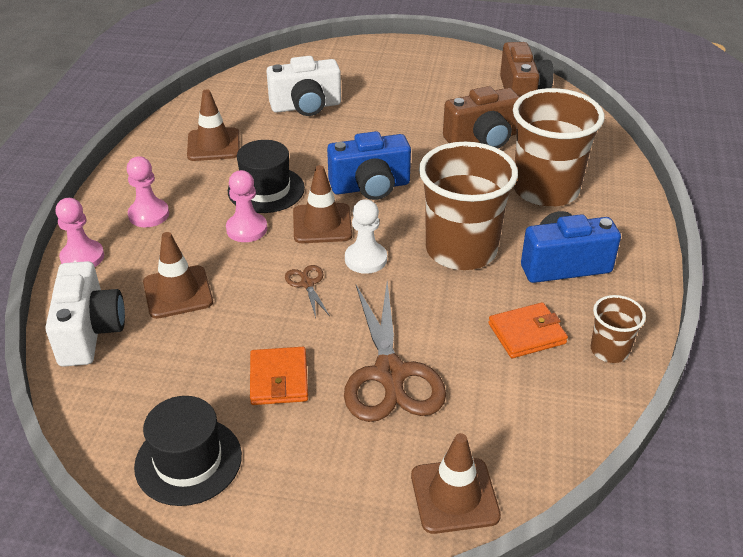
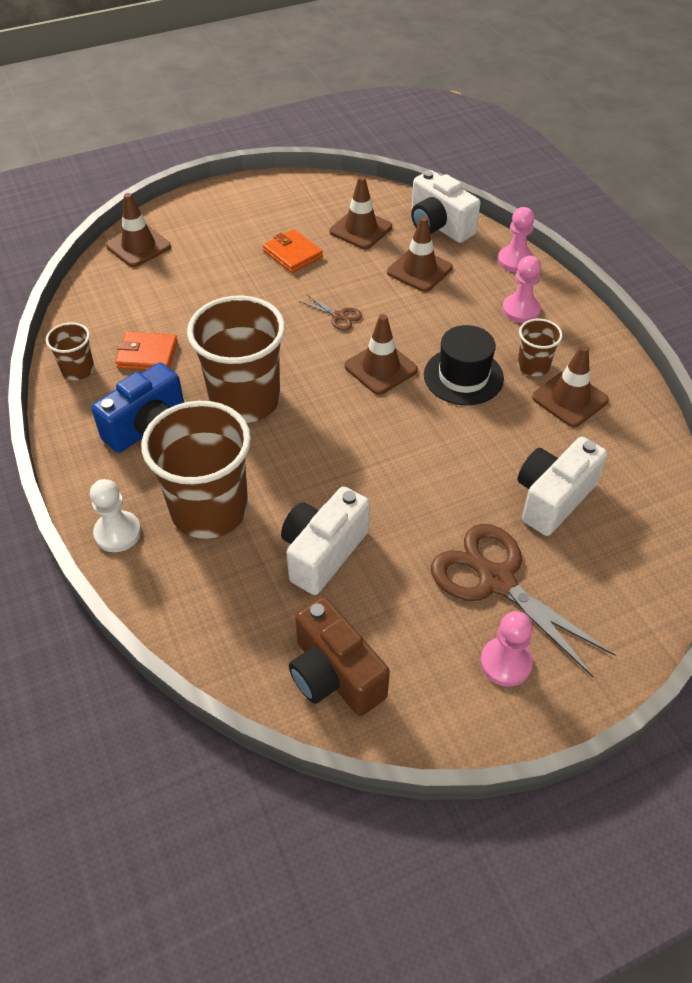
camera: 145 degrees right, 10 degrees up
(171, 373) = (360, 229): none -> brown traffic cone
(188, 461) = (299, 200): black hat -> none
(205, 173) = (533, 366): none -> brown cup
(246, 229) = (433, 335): pink pawn -> pink pawn (505, 663)
(365, 259) = (315, 355): white pawn -> white pawn (118, 533)
(370, 187) = (378, 426): blue camera -> none
(390, 374) = (225, 287): brown scissors -> brown scissors (496, 581)
(482, 139) = (323, 552): brown camera -> white camera
(527, 333) = (147, 354): orange wallet -> orange wallet turned 60 degrees clockwise

